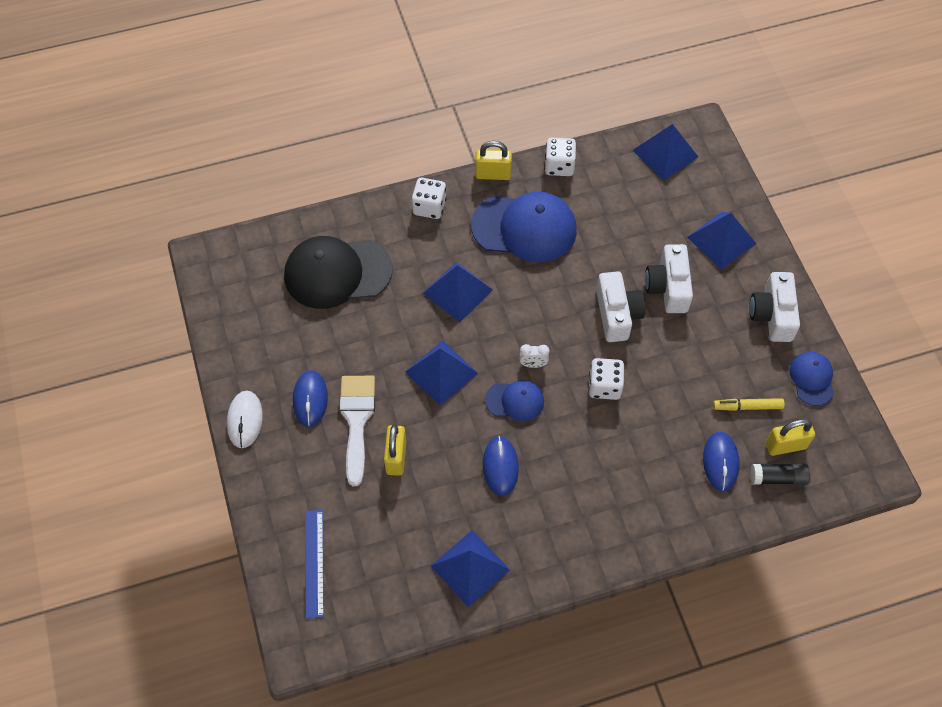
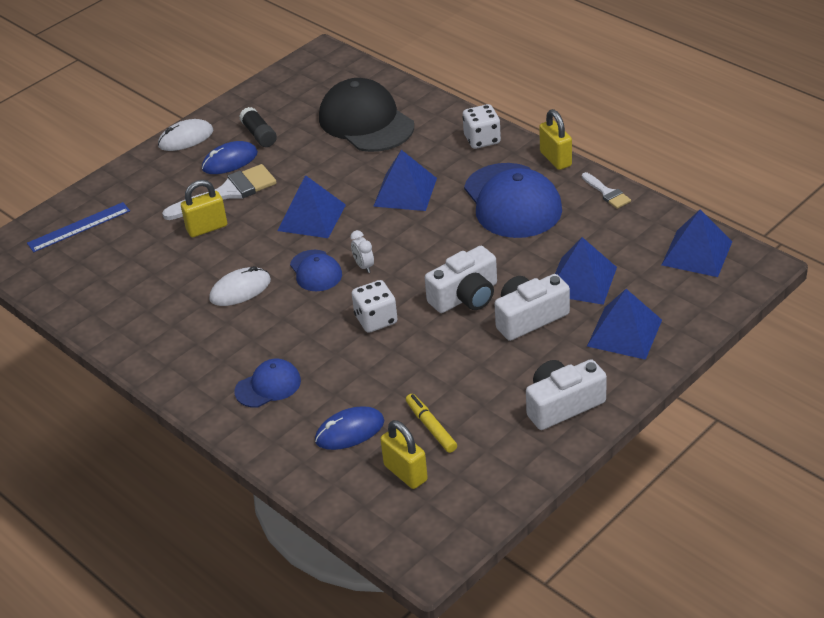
camera: 65 degrees right, 20 degrees down
(470, 567) = (127, 312): blue pyramid -> blue pyramid (582, 280)
(500, 466) = (240, 290): blue mouse -> white mouse
(559, 166) = (607, 193): white dice -> white brush
(777, 478) = (361, 481): black glue stick -> black glue stick (259, 135)
(812, 379) = (506, 464): blue cap -> blue cap (268, 386)

